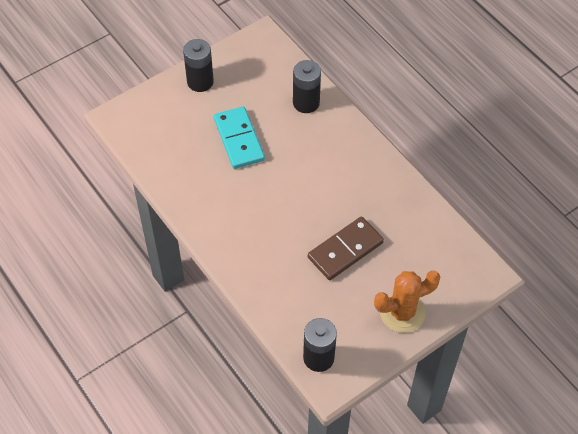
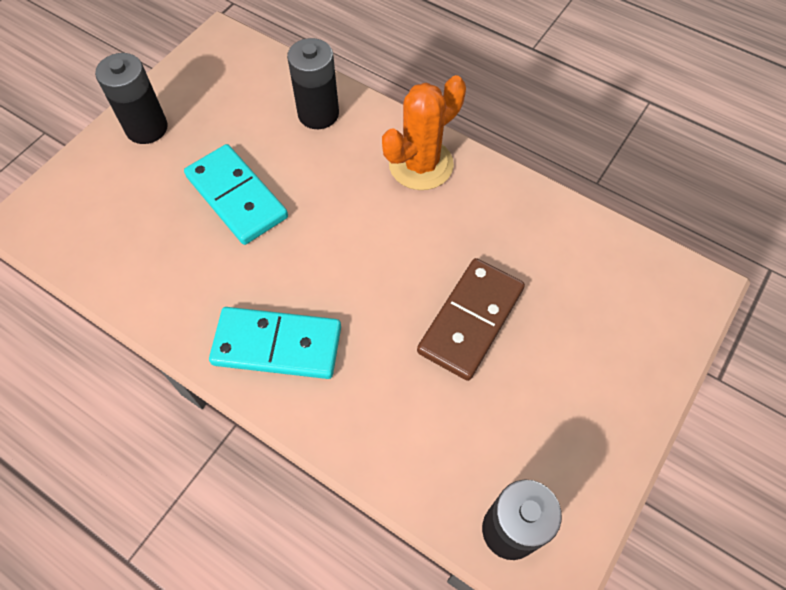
camera: 20 degrees left, 5 degrees up
(232, 229) = (277, 345): none -> turquoise domino
(402, 313) = (605, 396): orange cactus -> orange cactus (421, 164)

